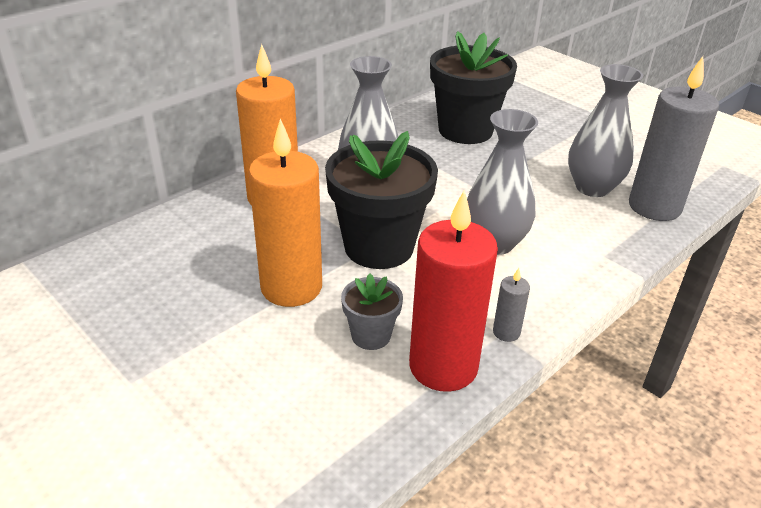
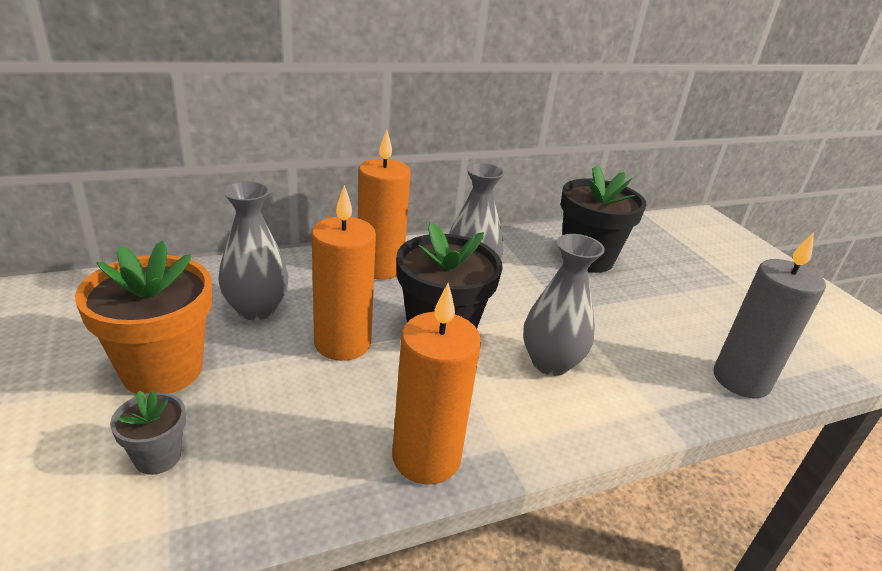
camera: 20 degrees right, 5 degrees down
(123, 376) = (162, 369): none -> orange flower pot
(371, 335) = (380, 406): grey flower pot -> grey flower pot (158, 457)
(443, 366) = (426, 457): red candle -> orange candle
(506, 332) = (508, 448): grey candle -> none
(592, 187) = (683, 342): grey vase -> grey vase (256, 309)

